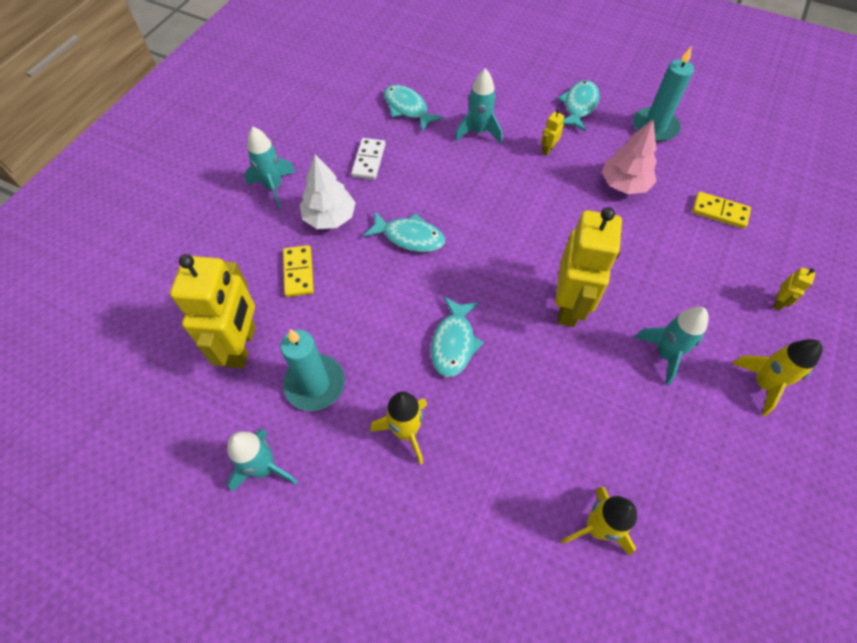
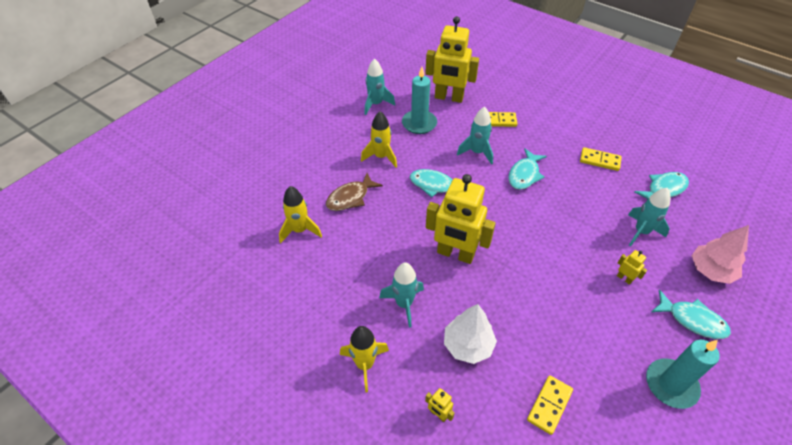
camera: 100 degrees right, 10 degrees down
(274, 187) = (570, 113): turquoise rocket -> turquoise rocket (477, 152)
(329, 217) = (543, 137): white tree -> white tree (468, 345)
(369, 160) = (599, 160): white domino -> yellow domino
(507, 462) = (350, 197): none -> brown fish
(624, 184) = (583, 329): pink tree -> pink tree (710, 271)

